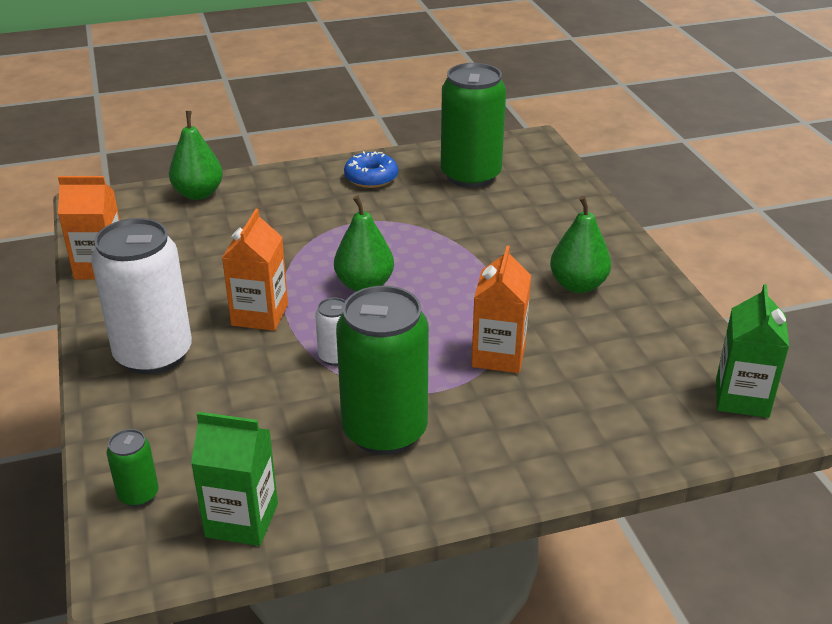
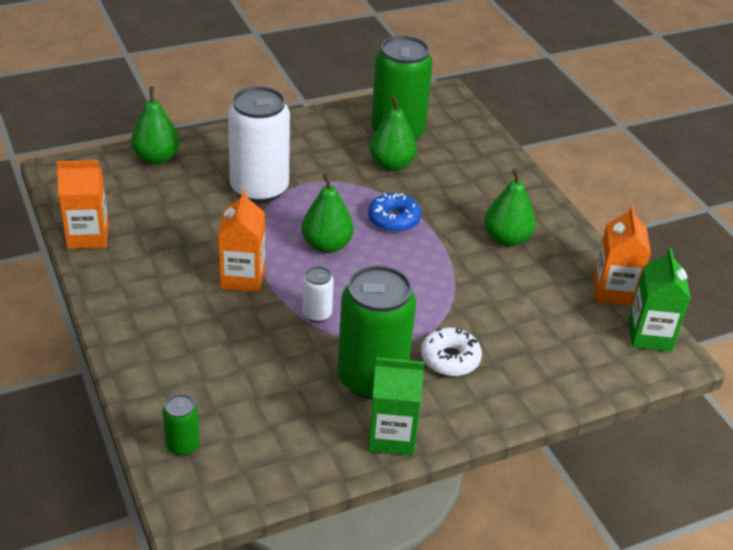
camera: 10 degrees left, 5 degrees up
(153, 354) = (160, 319): white can -> white can (259, 189)
(242, 520) = (273, 461): green carton -> green carton (392, 436)
(371, 178) = (309, 137): blue donut -> blue donut (393, 219)
(457, 206) = (391, 164): none -> green pear
(485, 413) = (450, 359): none -> white donut
(498, 355) = (452, 307): orange carton -> orange carton (613, 291)

